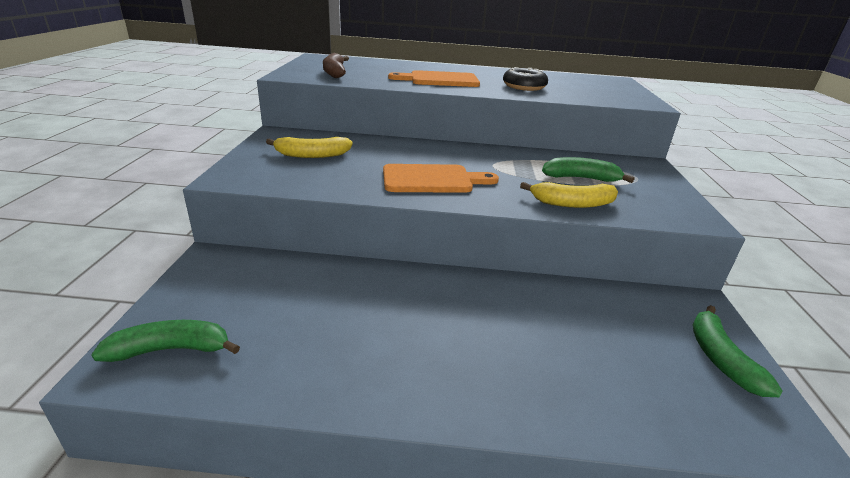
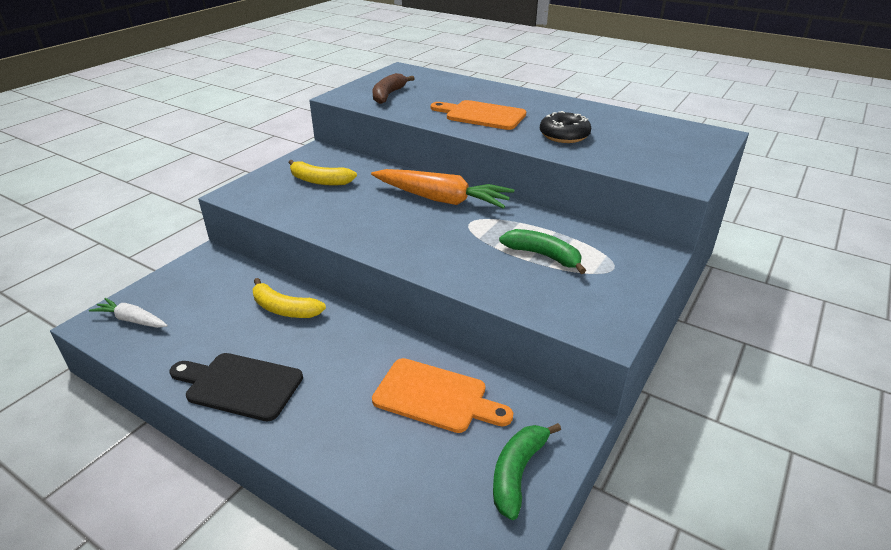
camera: 30 degrees right, 5 degrees up
(171, 349) = (132, 320): green banana -> white carrot
(391, 376) = (239, 385): none -> black cutting board
(432, 179) = (392, 227): orange cutting board -> orange cutting board (436, 397)
(447, 153) = (441, 199): none -> orange carrot
(572, 203) = (492, 282): yellow banana -> yellow banana (284, 309)

